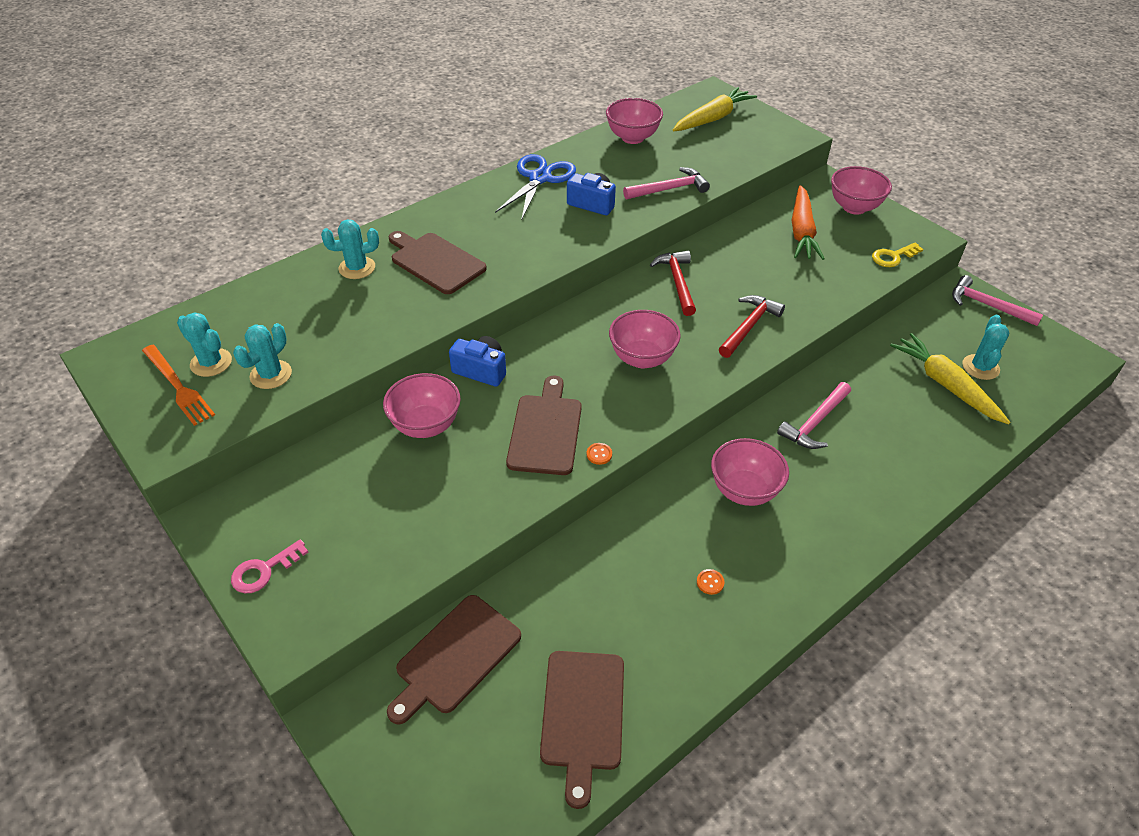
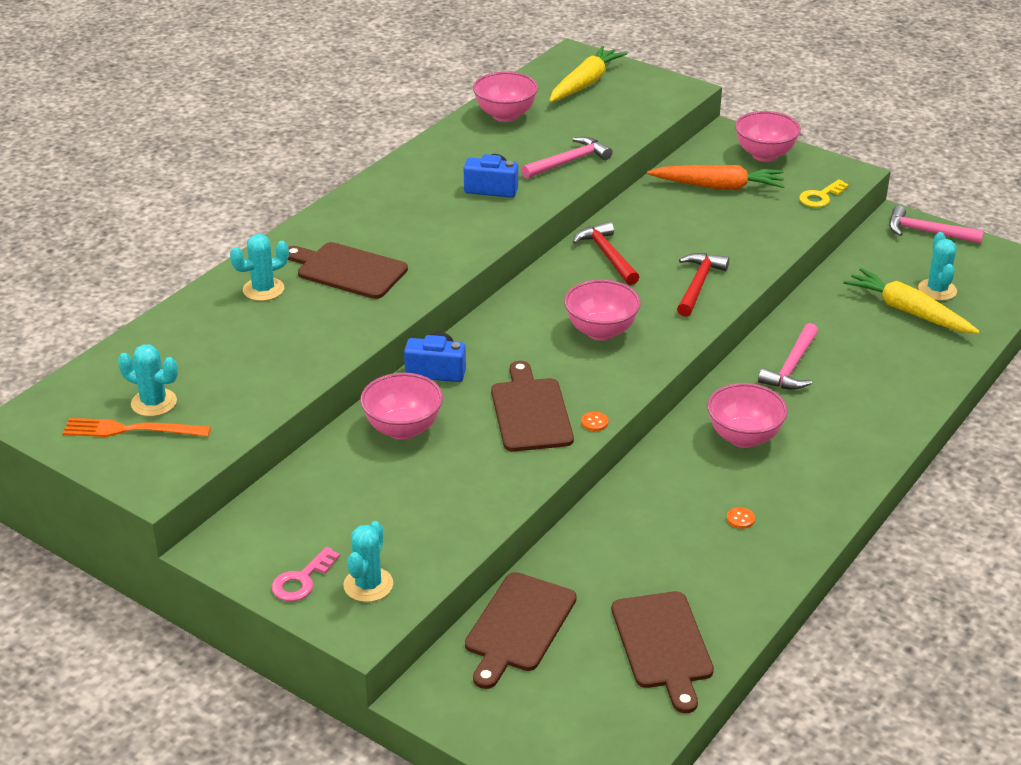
camera: 15 degrees left, 10 degrees down
(178, 386) = (131, 430): orange fork -> orange fork turned 150 degrees clockwise
(271, 375) = (227, 402): turquoise cactus -> turquoise cactus (368, 585)
(540, 178) = (421, 171): blue scissors -> none
(802, 231) = (718, 186): orange carrot -> orange carrot turned 75 degrees counterclockwise

